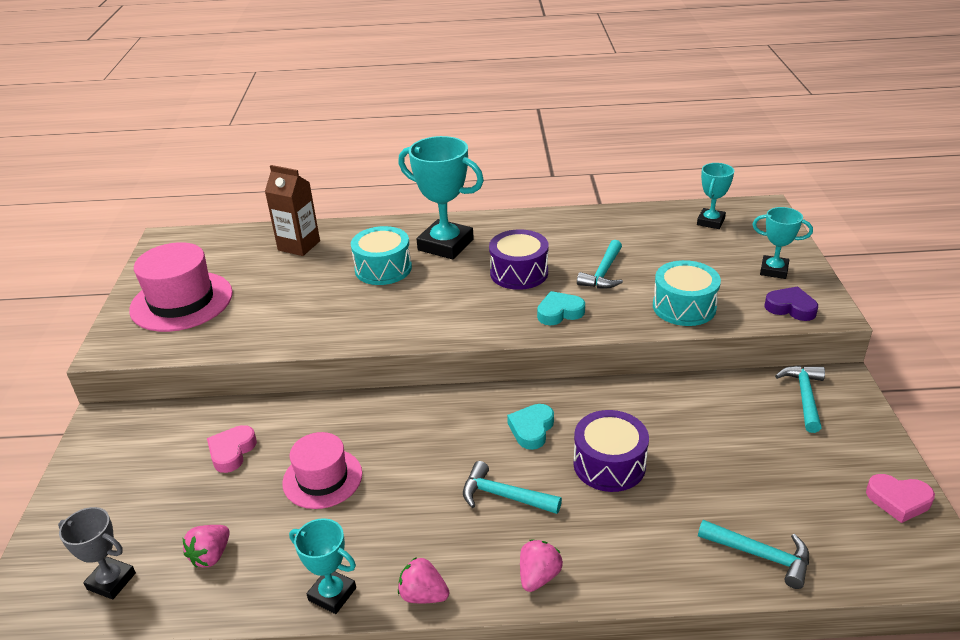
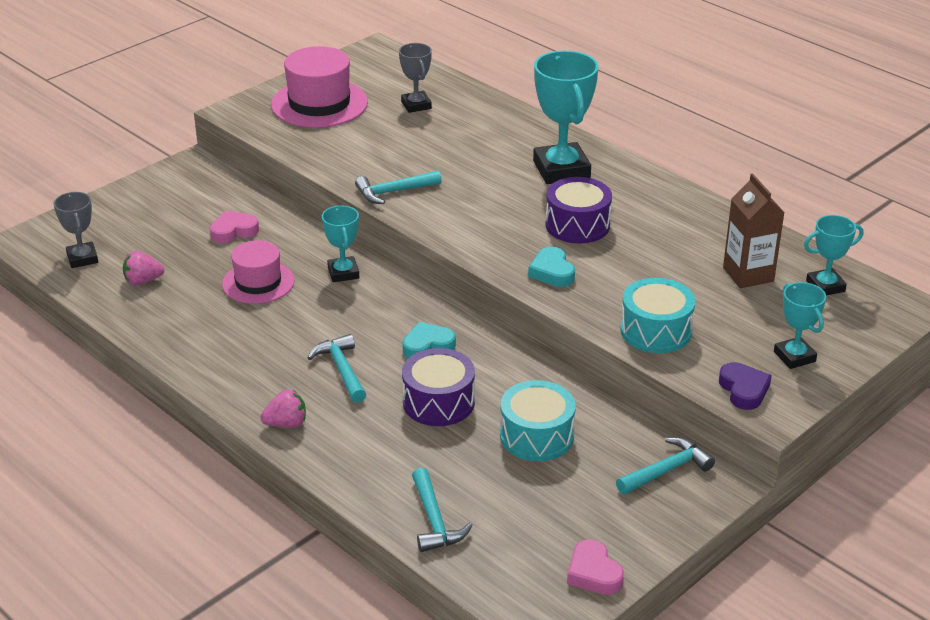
camera: 45 degrees right, 0 degrees up
(266, 260) = (416, 105): none -> grey trophy
(299, 245) = (455, 107): brown carton -> brown carton (748, 274)
(332, 594) = (170, 346): turquoise trophy -> turquoise trophy (343, 273)
(383, 268) = (484, 160): turquoise drum -> turquoise drum (536, 436)
(423, 595) = (212, 383): pink strawberry -> none
(559, 312) = (552, 272): turquoise heart -> turquoise heart turned 135 degrees counterclockwise
(603, 273) = (643, 266): turquoise hammer -> turquoise hammer (394, 192)

